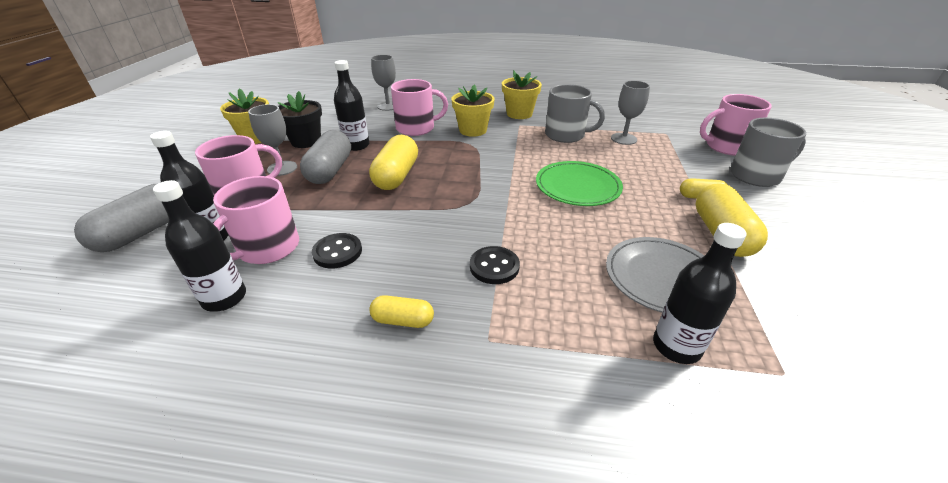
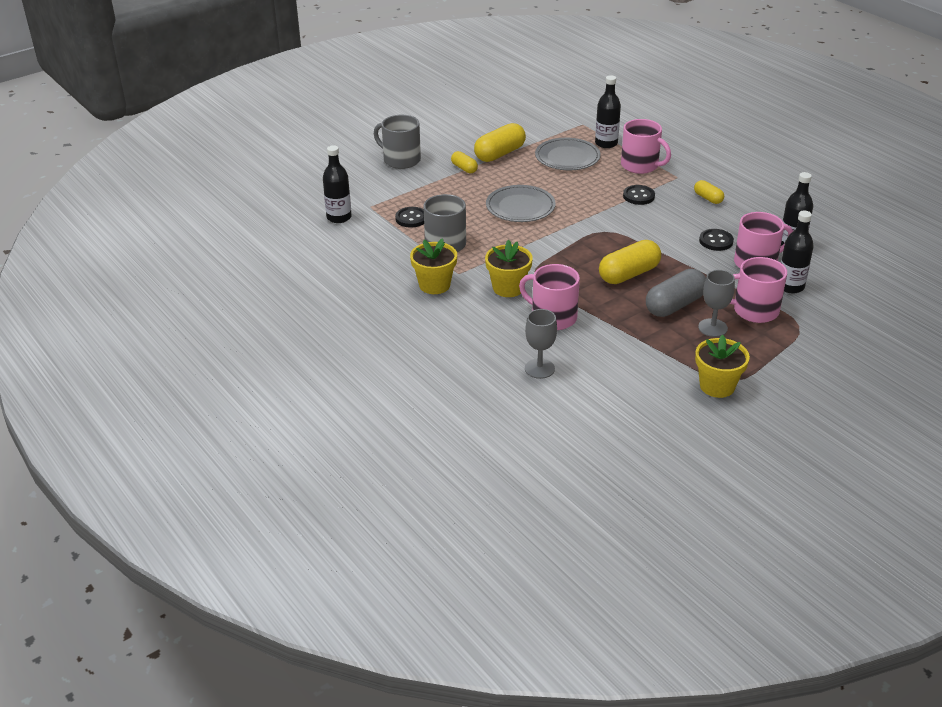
camera: 135 degrees left, 0 degrees up
(143, 232) = (837, 313): grey capsule -> none
(306, 141) = (671, 353): black flower pot -> none
(356, 145) = (629, 323): black bottle -> black bottle (339, 217)
(577, 187) = (520, 207): green plate -> grey plate
(623, 139) = (411, 218): grey goblet -> black button
(726, 147) = (362, 179): pink mug -> pink mug (640, 165)

